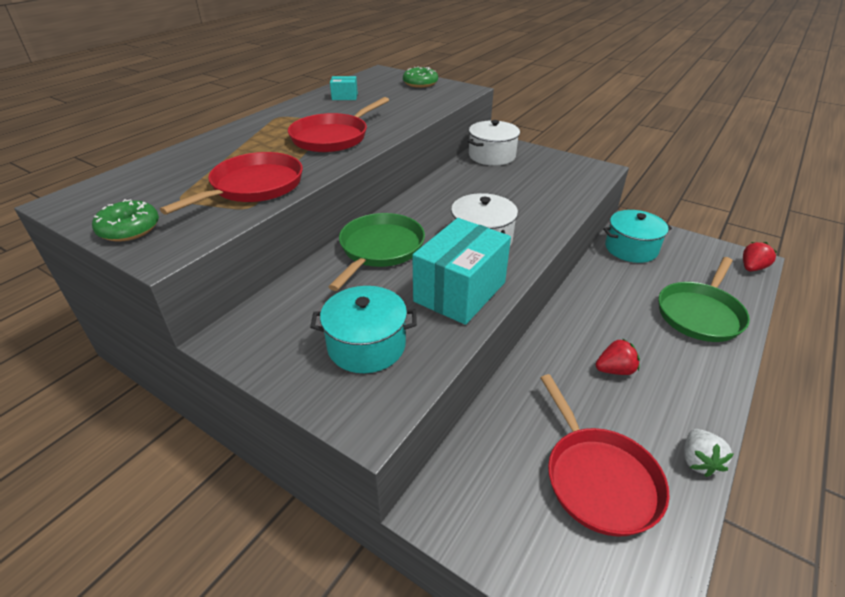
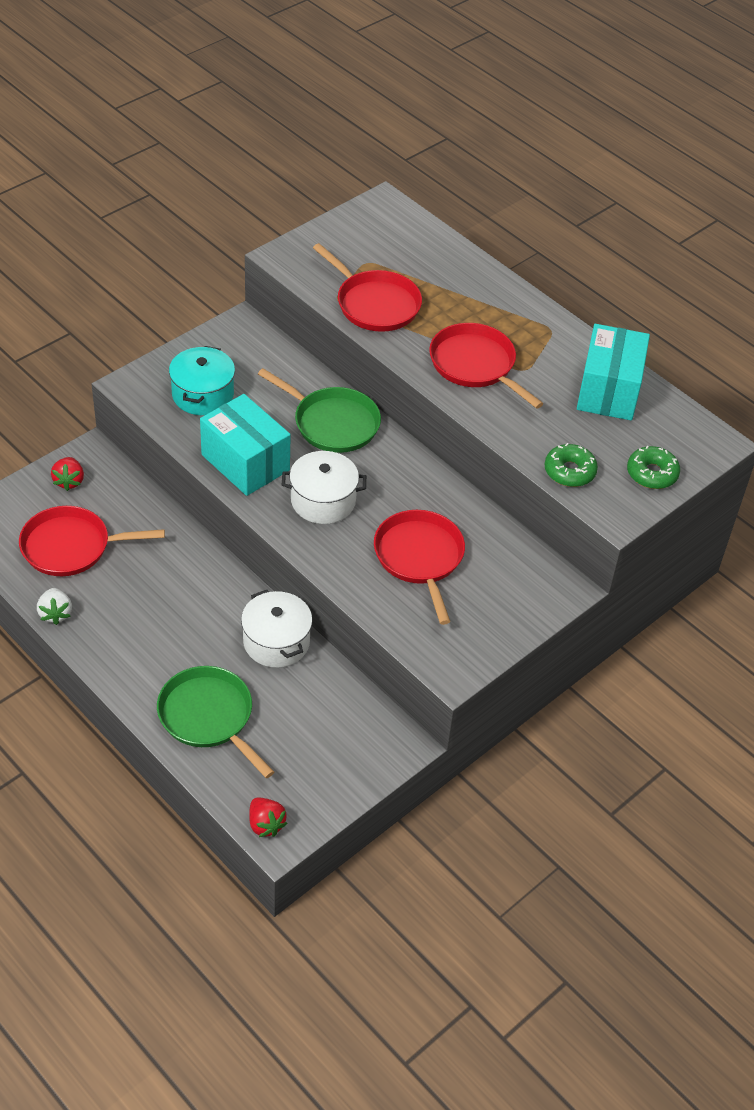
camera: 100 degrees right, 10 degrees up
(129, 229) = (325, 239): green donut -> green donut (569, 471)
(344, 97) = (608, 391): turquoise box -> turquoise box, size x2.24
(492, 156) = (523, 569): white pot -> white pot (276, 642)
(511, 190) = (419, 557): none -> red pan
(614, 370) = (165, 605): red strawberry -> red strawberry (69, 481)
(631, 248) = (347, 716): turquoise pot -> none
(698, 461) = (55, 614): white strawberry -> white strawberry turned 120 degrees counterclockwise

